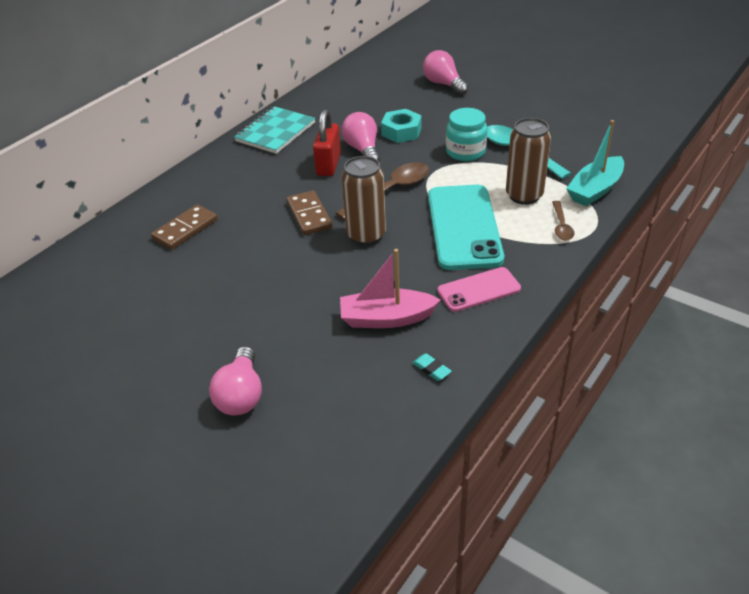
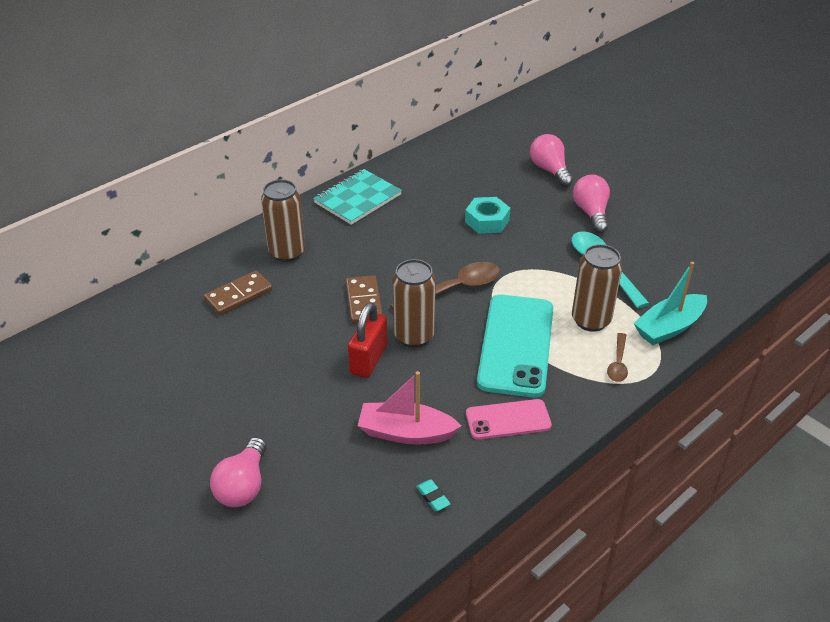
camera: 10 degrees right, 0 degrees up
(222, 186) = (287, 252): none -> brown can
(328, 165) = (400, 247): red padlock -> red padlock (368, 359)
(363, 150) = (440, 236): pink light bulb -> pink light bulb (591, 213)
(465, 152) = (546, 257): turquoise jar -> none

